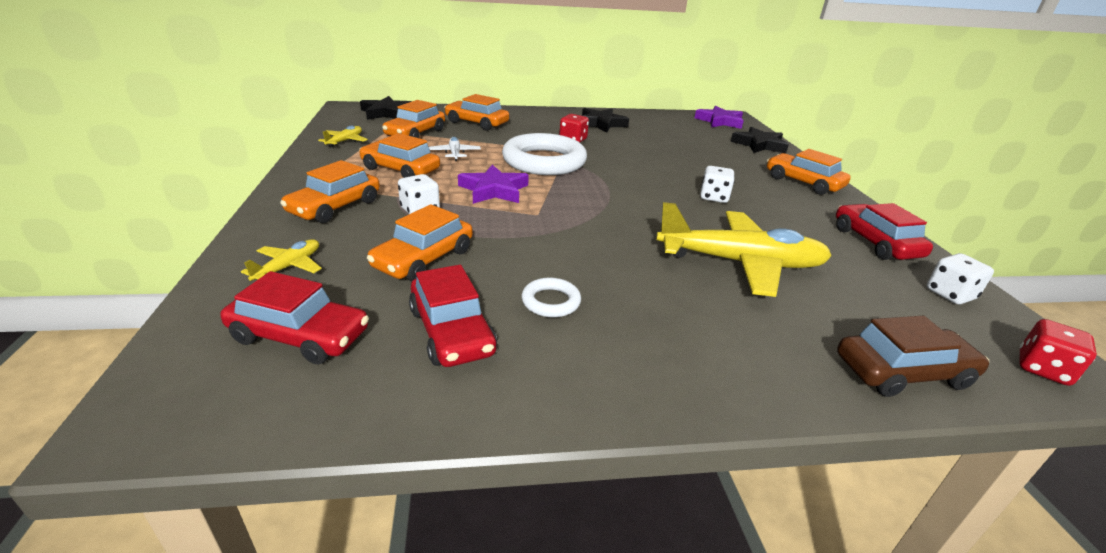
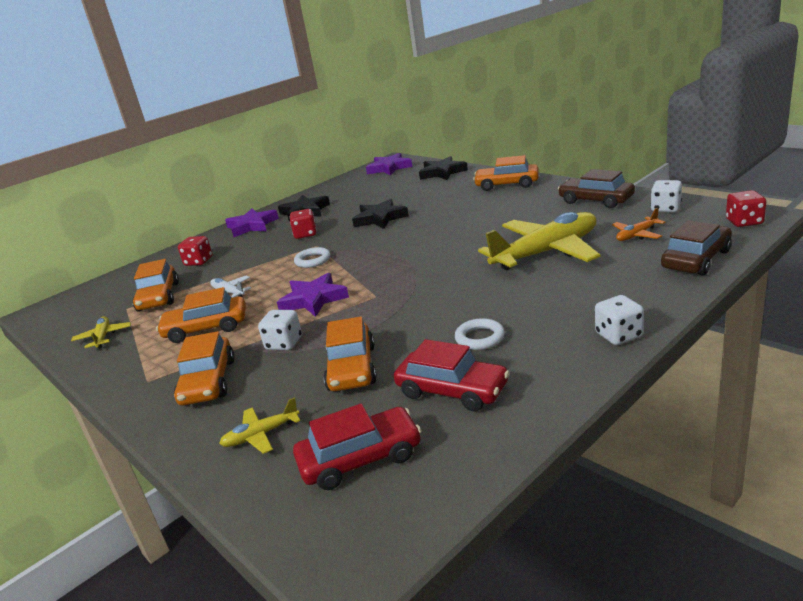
camera: 30 degrees left, 5 degrees down
(289, 267) = (261, 435): yellow plane -> yellow plane turned 105 degrees counterclockwise
(387, 113) = (92, 296): black star -> black star (380, 218)
(477, 123) = (198, 262): orange car -> red dice
(544, 161) = (313, 260): white ring -> white ring, size x0.44
(550, 116) = (252, 226): none -> purple star
(713, 197) = (470, 222): white dice -> white dice (618, 335)
(868, 302) = (637, 235): none -> orange plane
(875, 242) = (596, 200): red car -> brown car

